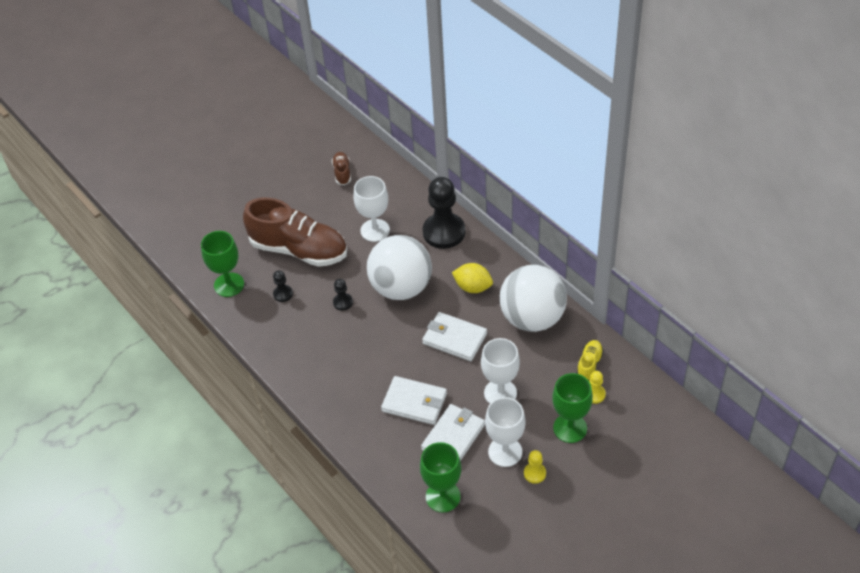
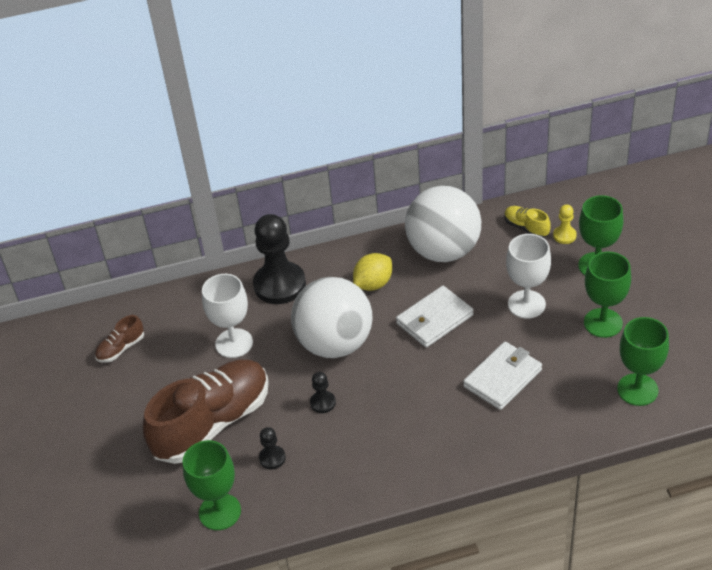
camera: 65 degrees left, 5 degrees down
(342, 173) = (121, 348): brown shoe -> brown shoe turned 60 degrees counterclockwise
(453, 437) = (564, 358): white wallet -> none
(505, 452) = (603, 323): white goblet -> green goblet
(534, 473) = (639, 308): yellow pawn -> none

